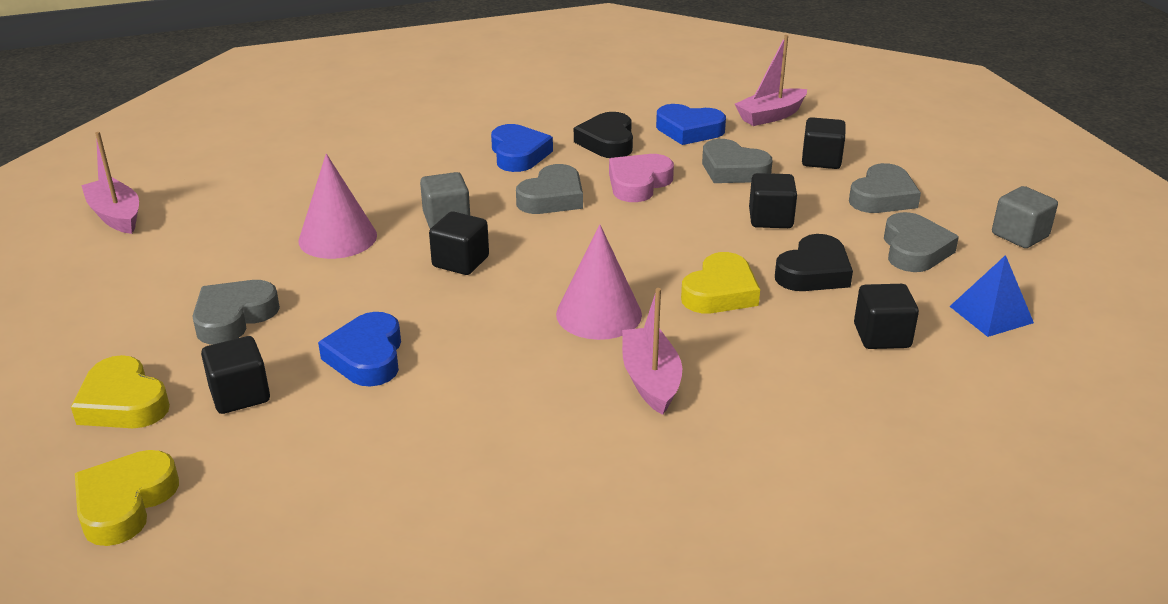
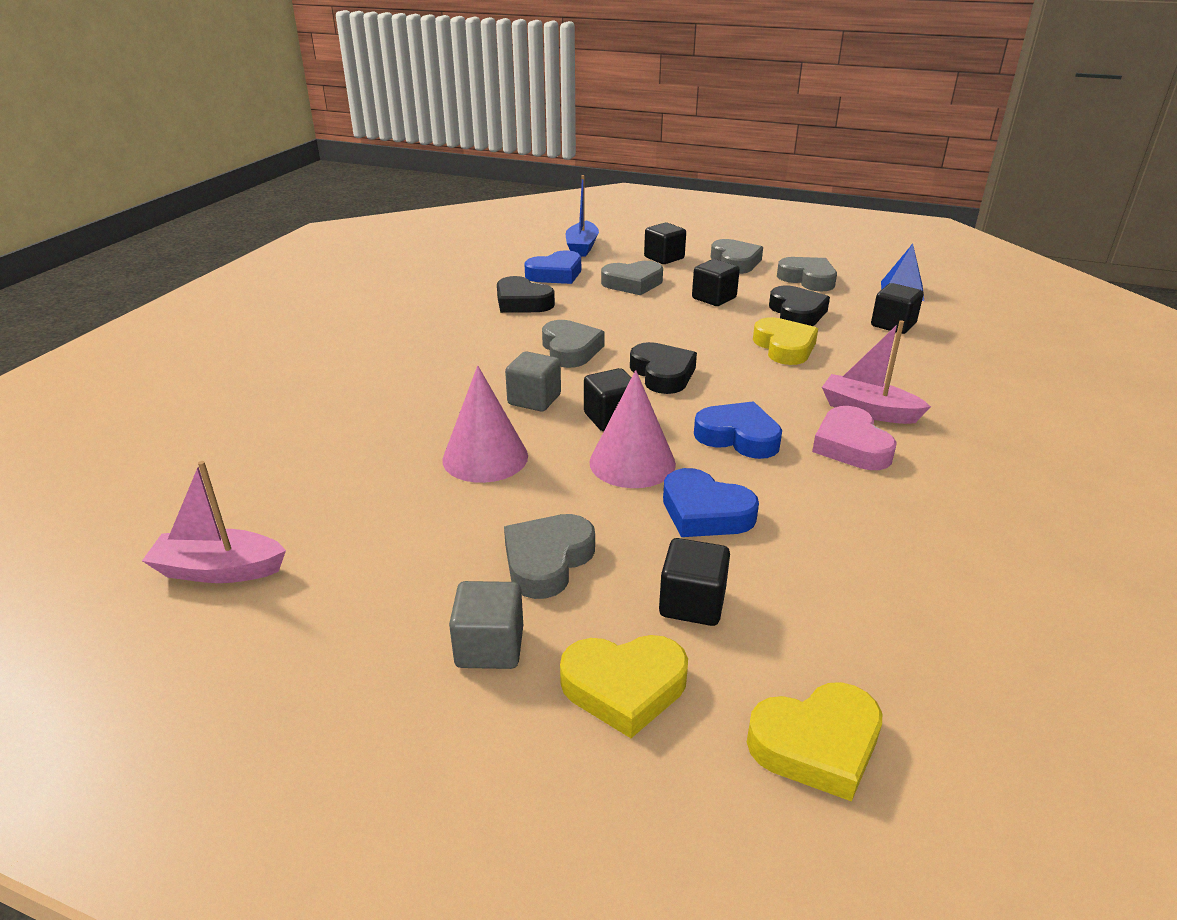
camera: 50 degrees left, 0 degrees up
(125, 503) = (816, 745): yellow heart -> yellow heart turned 75 degrees counterclockwise
(234, 317) = (547, 561): grey heart -> grey heart turned 45 degrees clockwise
(518, 154) = (481, 336): blue heart -> blue heart (738, 437)
(570, 254) = (662, 374): none -> black heart
(599, 314) = (760, 395): pink cone -> pink cone (632, 462)
(638, 183) = (601, 316): pink heart -> pink heart (851, 446)
(770, 116) = (582, 247): pink boat -> blue boat
(1019, 235) = (827, 251): grey cube -> grey cube (489, 647)

